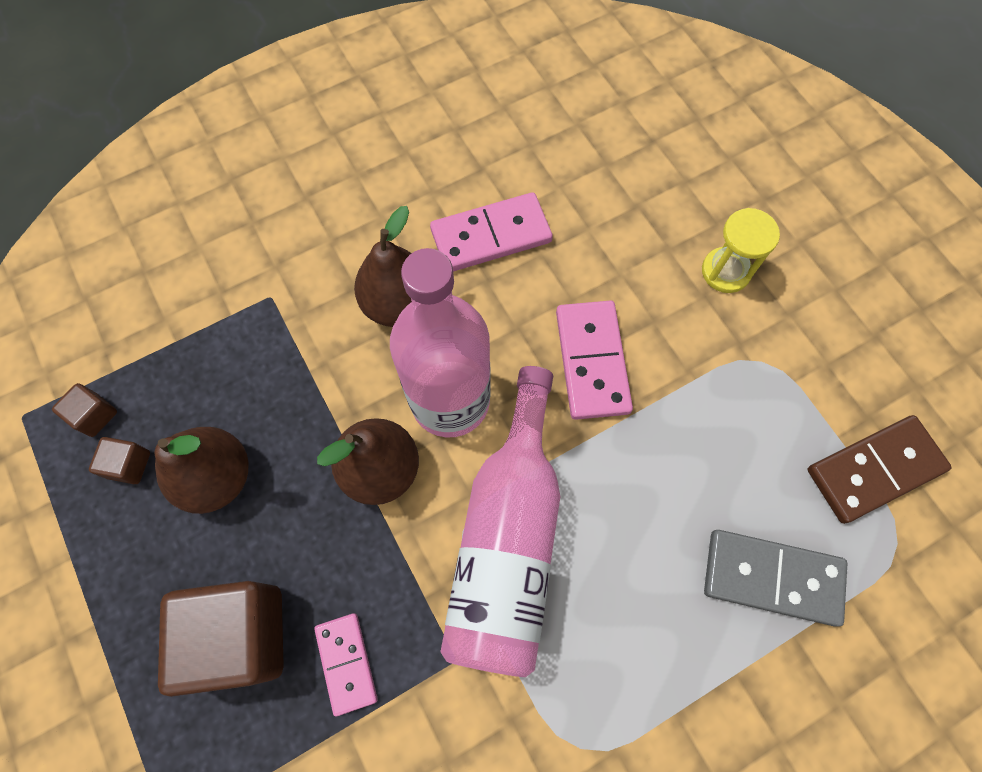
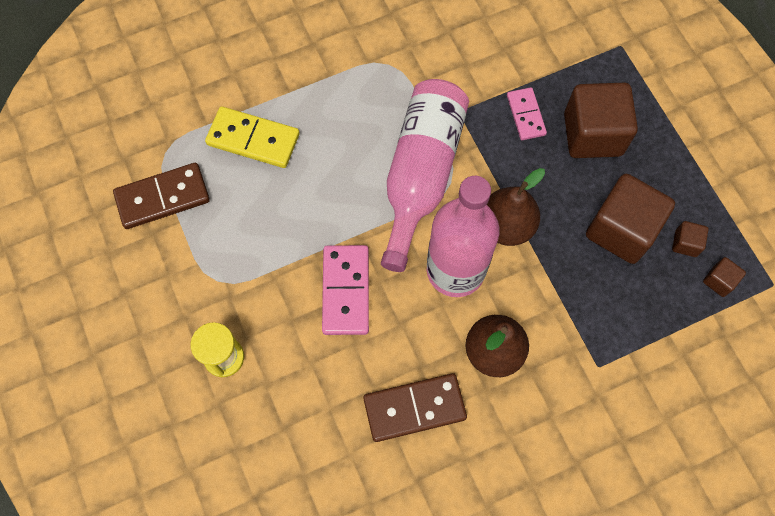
camera: 175 degrees left, 0 degrees up
(217, 477) = (621, 230): brown pear -> brown cube
(491, 235) = (414, 408): pink domino -> brown domino
(772, 578) = (253, 139): grey domino -> yellow domino

